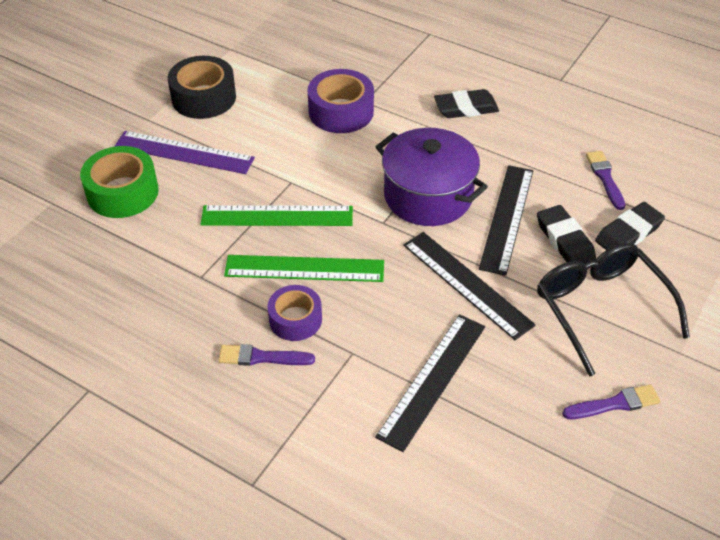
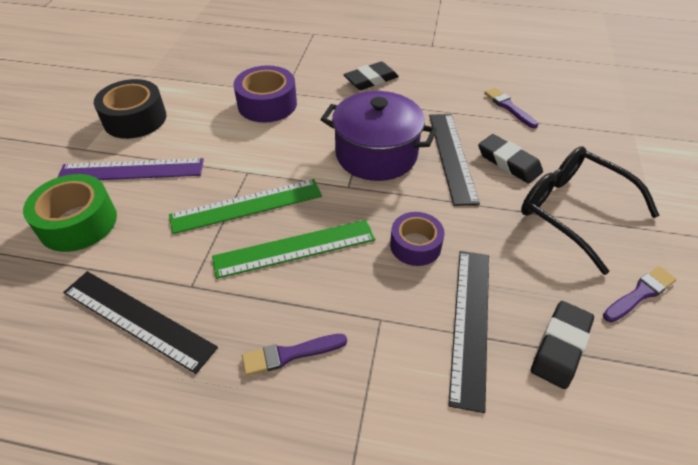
camera: 20 degrees left, 0 degrees up
(295, 319) = (308, 302): purple tape -> purple tape (415, 245)
(466, 284) = (450, 221): black ruler -> black ruler (138, 319)
(628, 233) = (553, 144): black eraser -> black eraser (560, 347)

